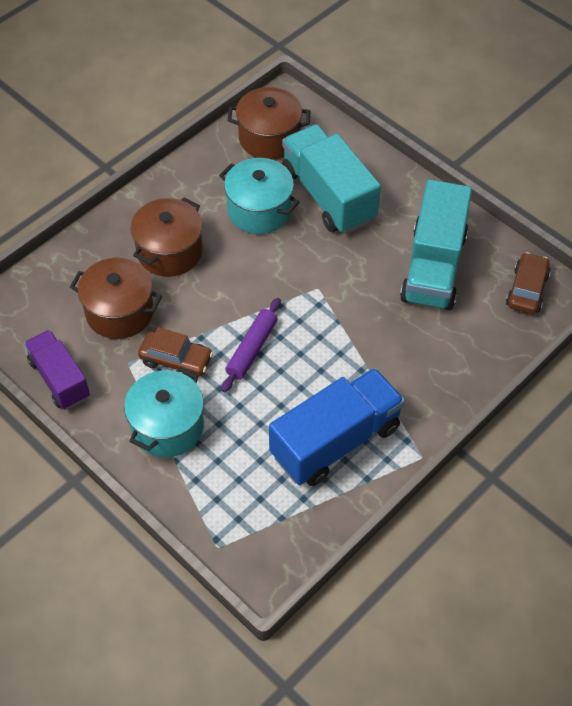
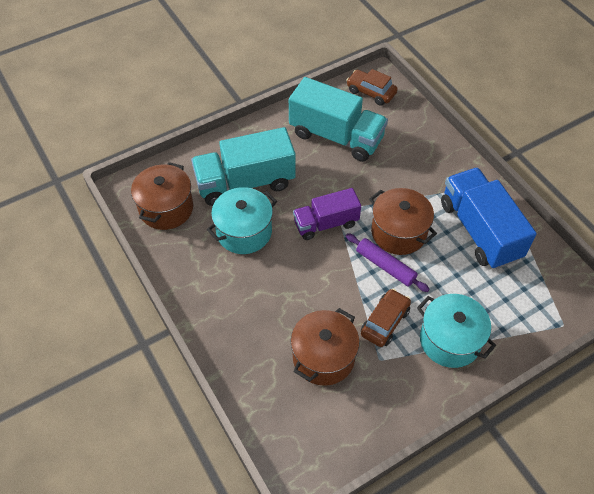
camera: 75 degrees left, 0 degrees up
(59, 379) = (386, 419): purple truck -> purple truck (326, 223)
(169, 251) = (267, 306): brown pot -> brown pot (398, 232)

